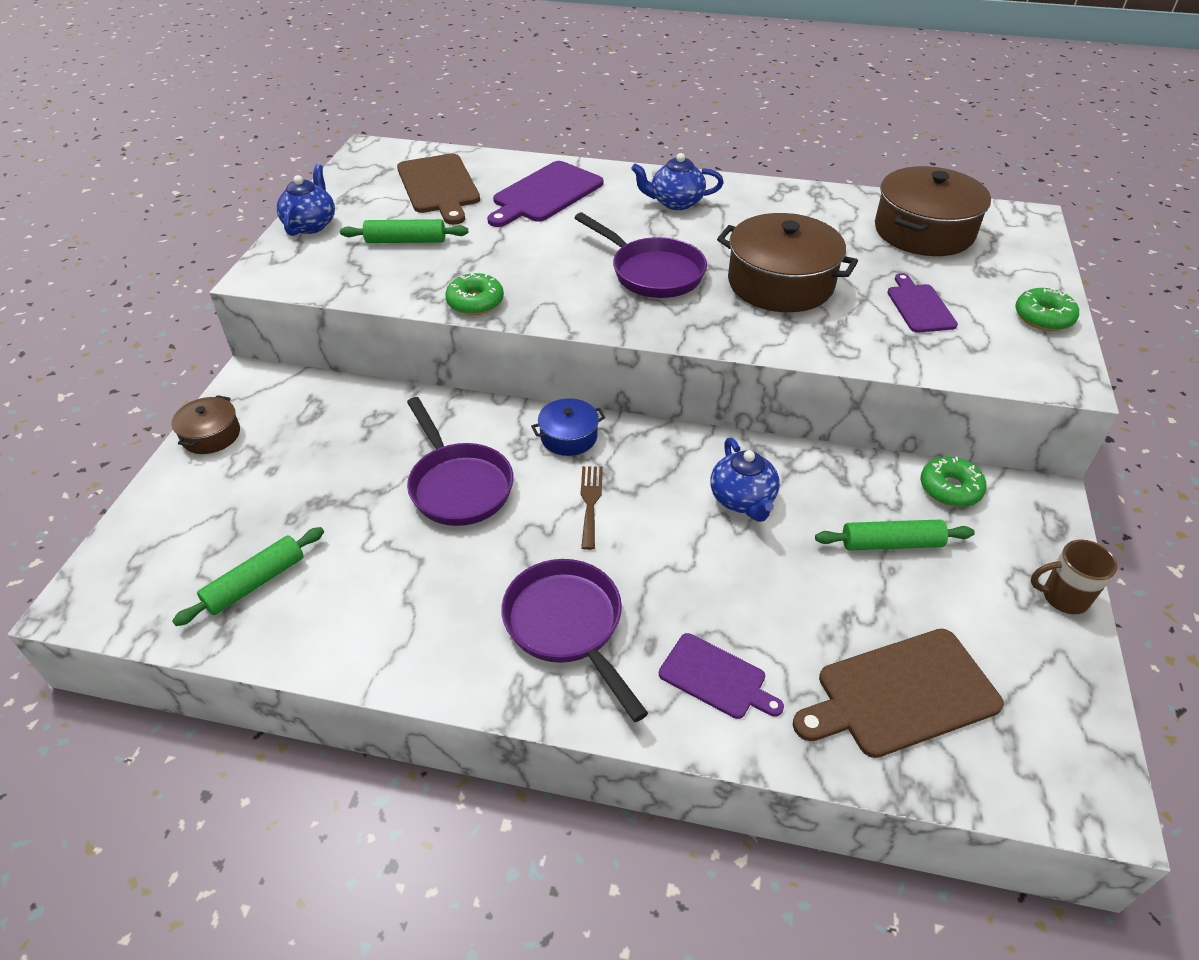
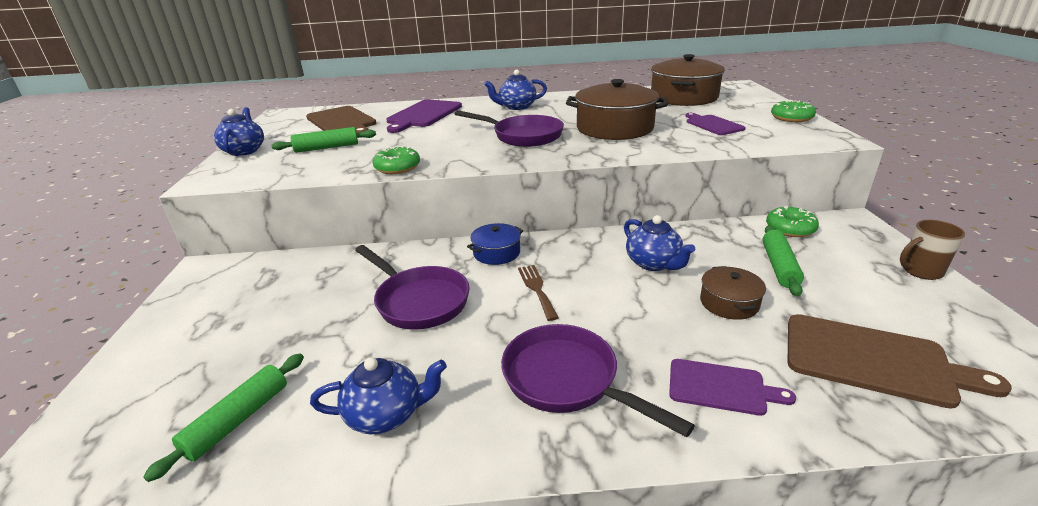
camera: 15 degrees left, 15 degrees down
(211, 435) = (171, 312): brown pot -> brown pot (729, 303)
(385, 614) = (386, 414): none -> blue teapot
(891, 544) = (779, 266): green rolling pin -> green rolling pin turned 60 degrees counterclockwise
(901, 694) = (874, 360): brown cutting board -> brown cutting board turned 120 degrees counterclockwise

